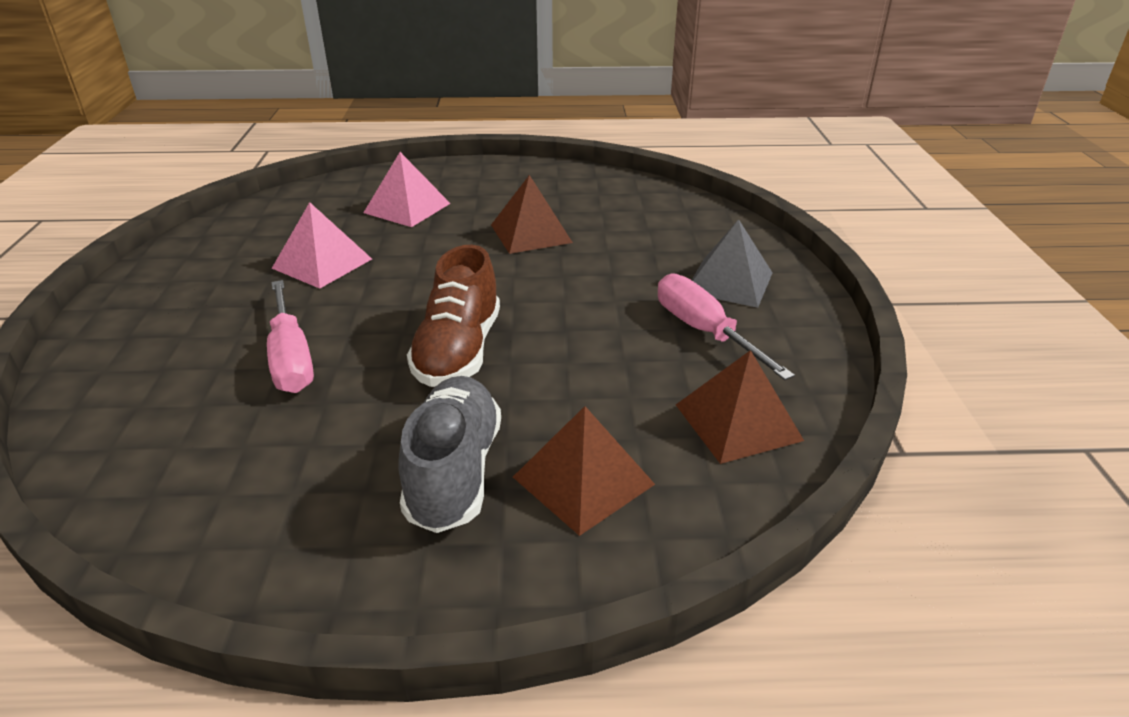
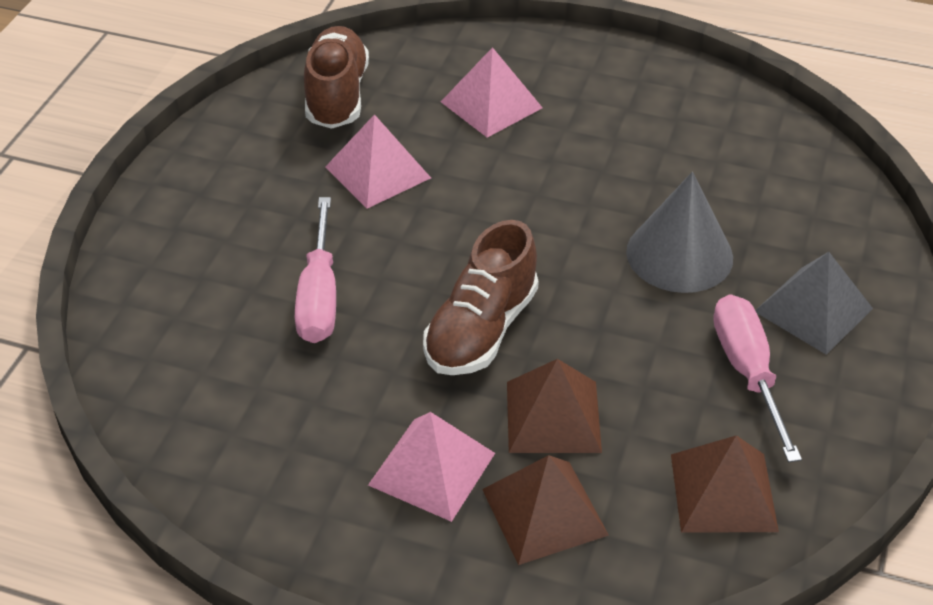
camera: 20 degrees right, 10 degrees up
(270, 223) = (337, 96): none -> brown shoe
(454, 472) = (432, 469): grey shoe -> pink pyramid
(531, 233) = (617, 179): brown pyramid -> brown pyramid (553, 416)
(604, 268) = (679, 254): none -> grey cone

